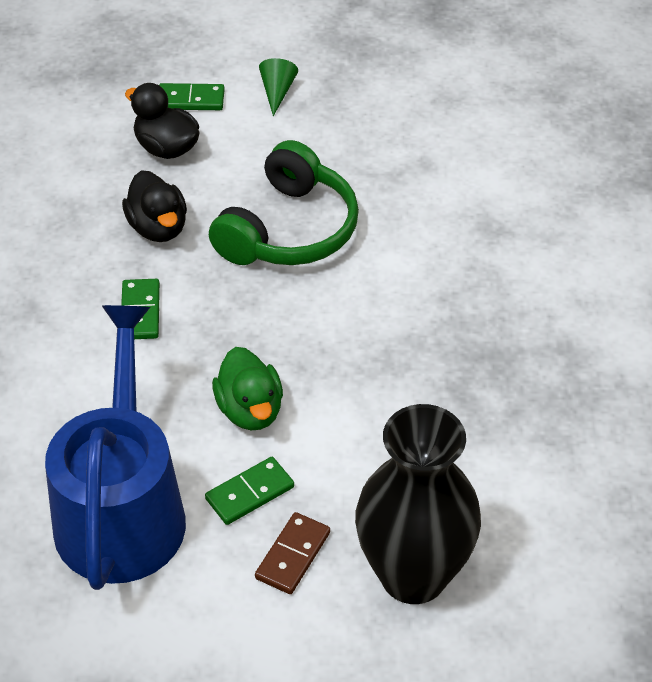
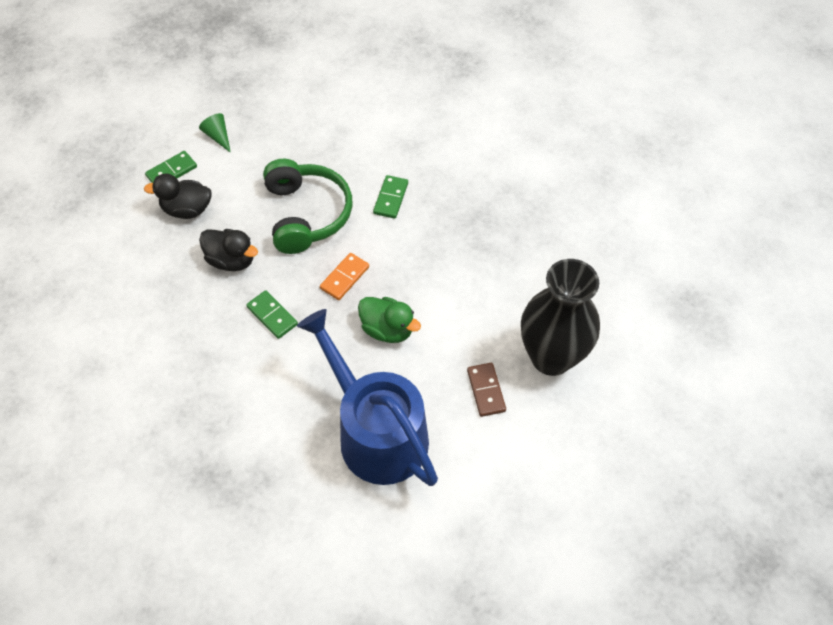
camera: 40 degrees left, 10 degrees up
(249, 493) = (432, 374): green domino -> green domino (390, 198)
(260, 323) = (344, 277): none -> orange domino

